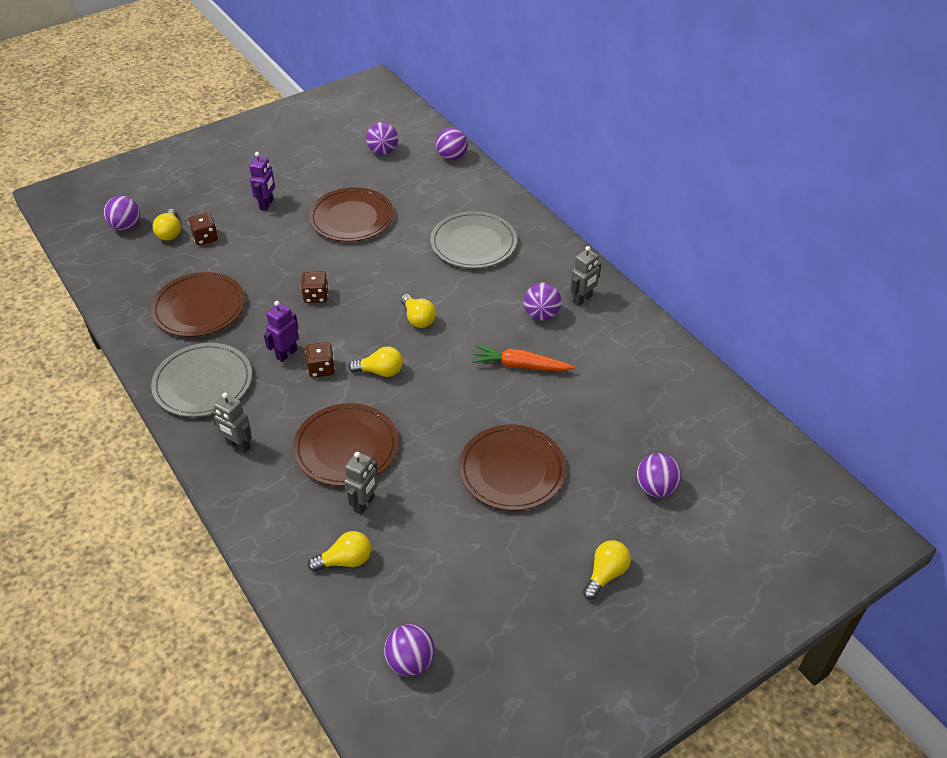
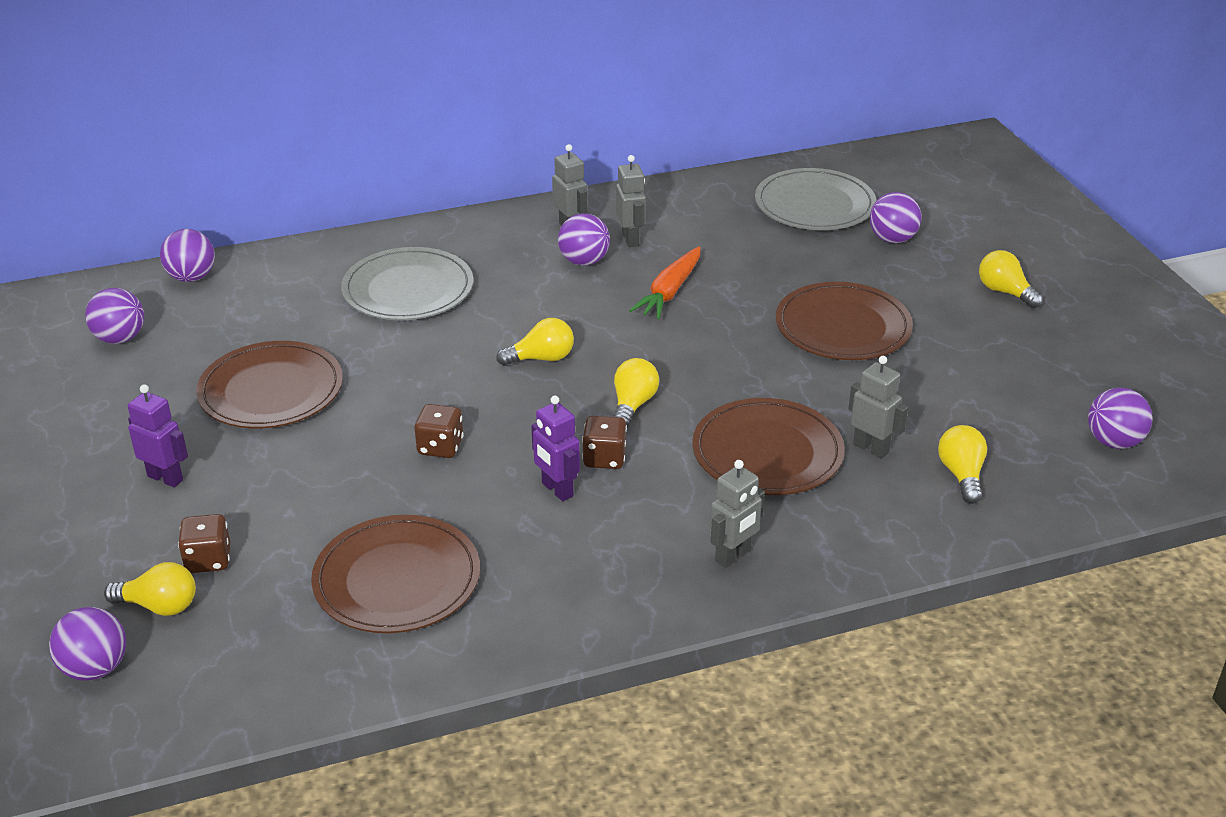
camera: 75 degrees left, 10 degrees down
(203, 383) = (584, 586): grey plate -> grey plate (814, 205)
(582, 333) = (631, 239): none -> grey robot

